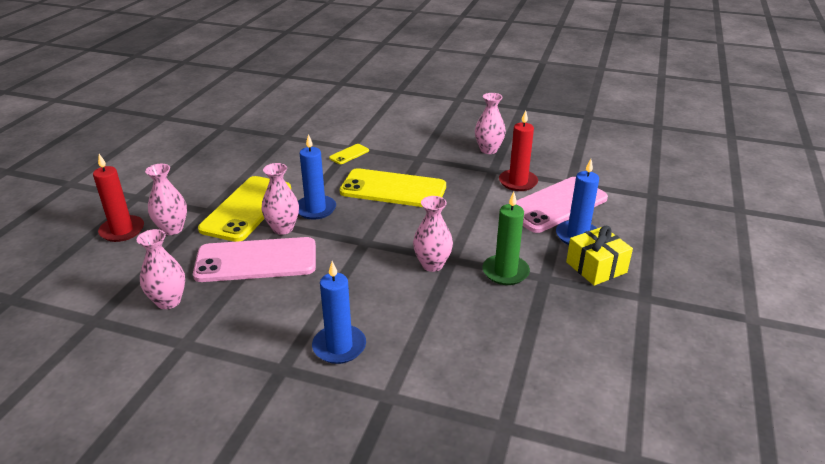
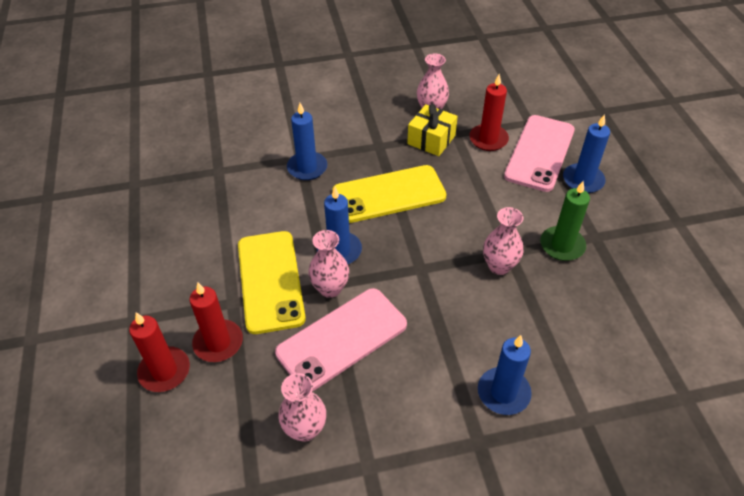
camera: 30 degrees left, 15 degrees up
(172, 229) = (218, 343): pink vase -> red candle
(349, 154) = (307, 168): yellow phone -> blue candle
(596, 267) = (622, 207): yellow gift -> yellow gift (431, 140)

